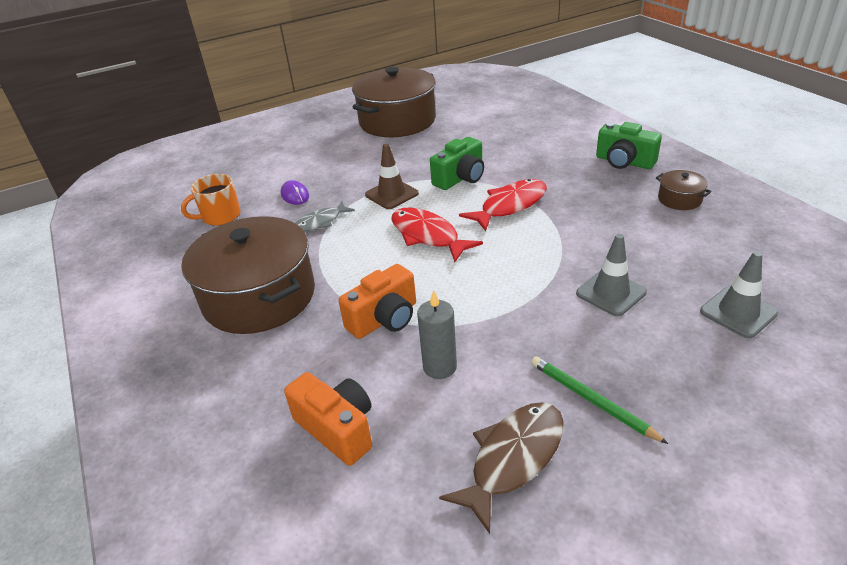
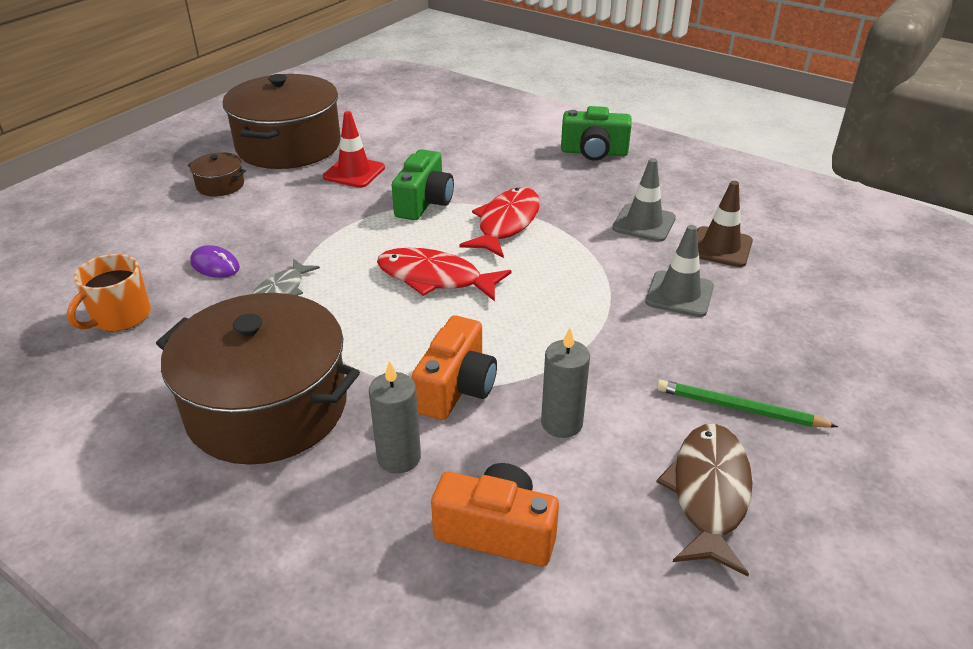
camera: 30 degrees left, 0 degrees up
(312, 355) = (399, 457): none -> grey candle
(391, 194) = (351, 238): brown traffic cone -> brown traffic cone (720, 247)
(427, 147) = (354, 172): none -> red traffic cone
(679, 199) = (676, 182): brown pot -> brown pot (220, 185)
(738, 312) = (805, 284): grey traffic cone -> grey traffic cone (644, 223)

